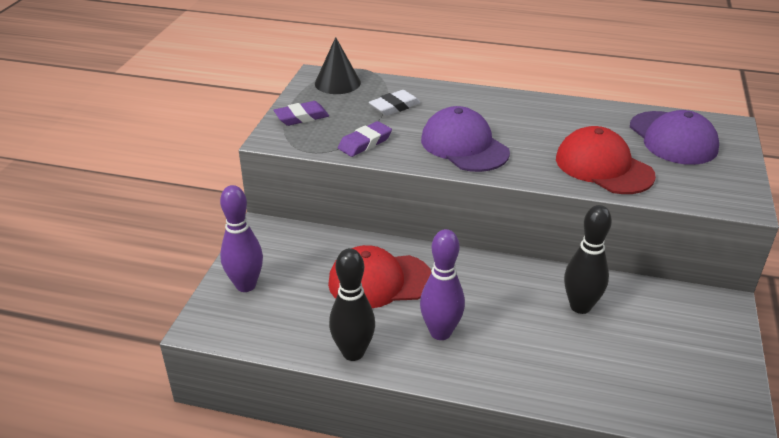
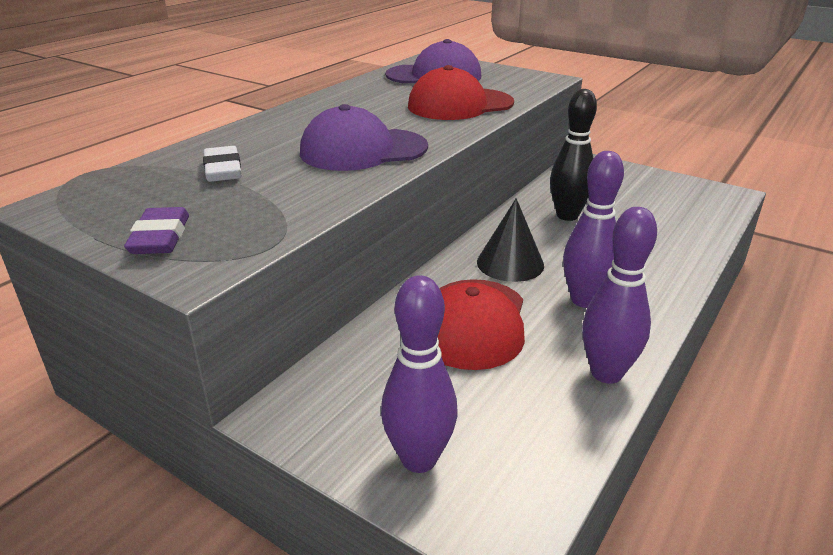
camera: 70 degrees left, 5 degrees down
(337, 83) = (97, 195): black cone -> black cone (510, 263)
(353, 352) = (606, 373): black bowling pin -> purple bowling pin
(365, 143) = (293, 203): purple eraser -> none

